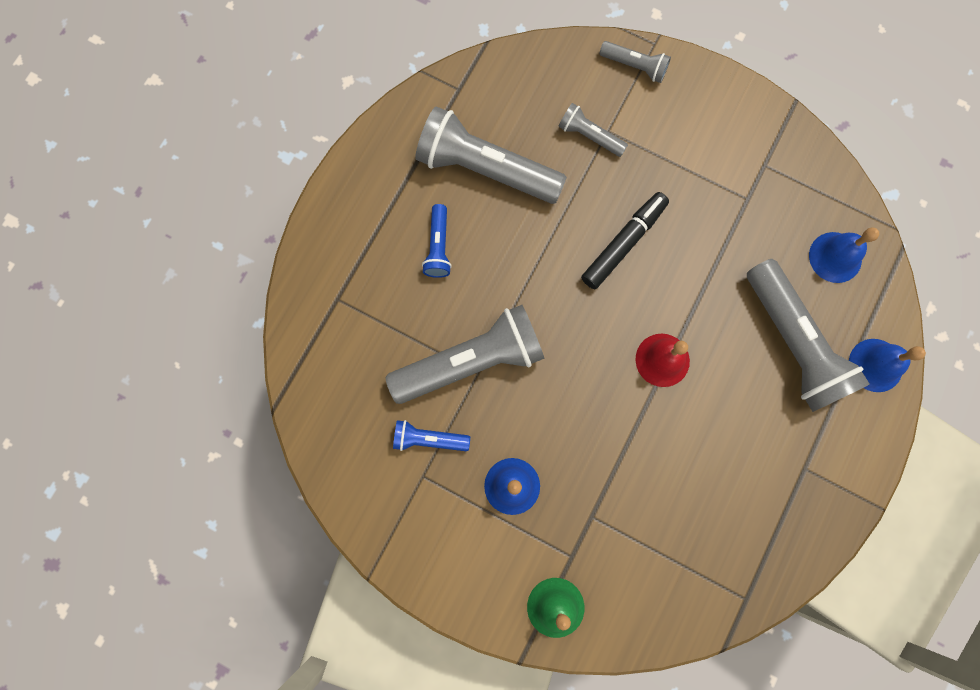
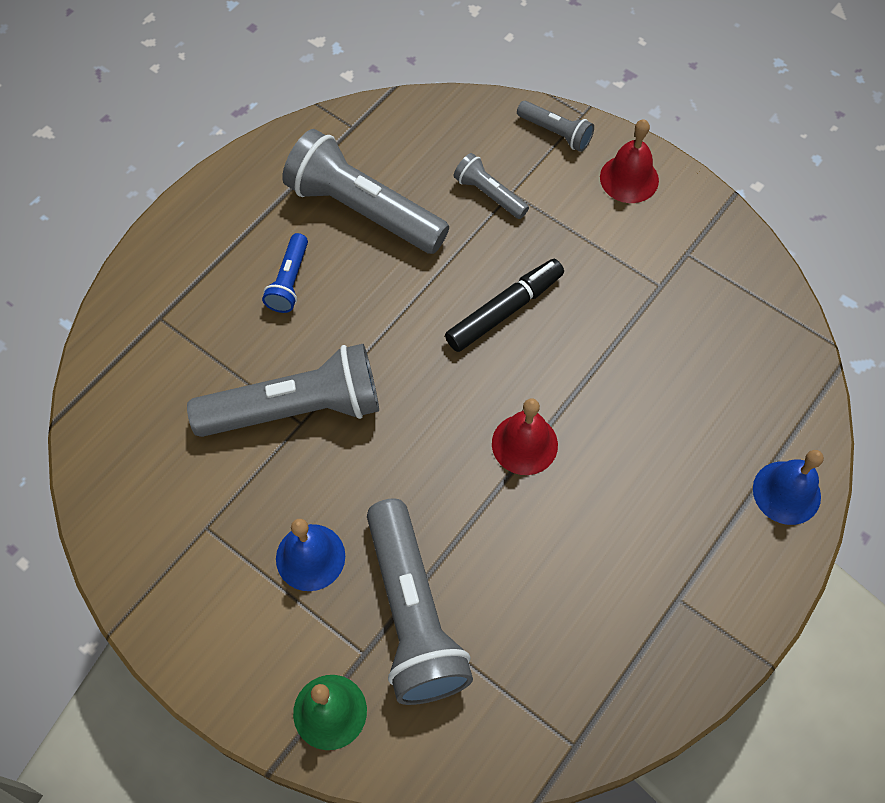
camera: 10 degrees right, 15 degrees down
(429, 439) = (224, 486): blue flashlight -> none
(705, 101) = (629, 178): none -> red bell
(793, 343) = (687, 451): grey flashlight -> grey flashlight (412, 614)
(835, 257) = (755, 364): blue bell -> none

